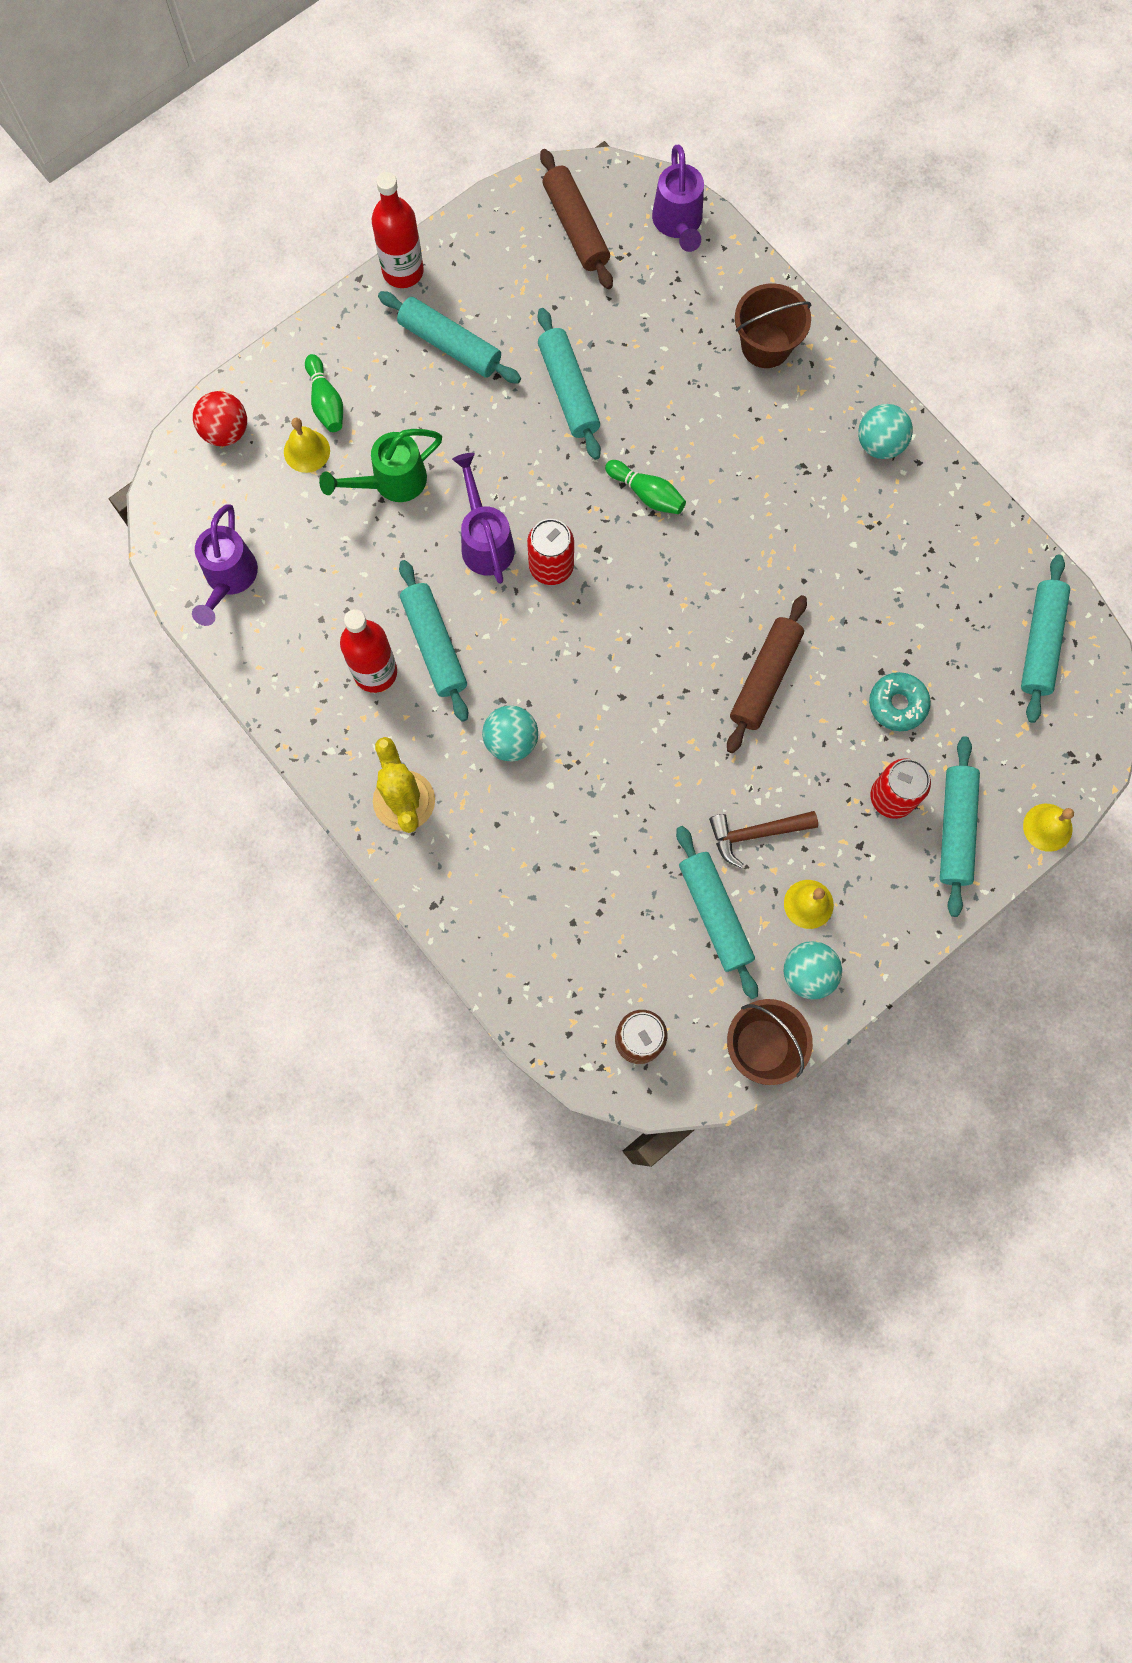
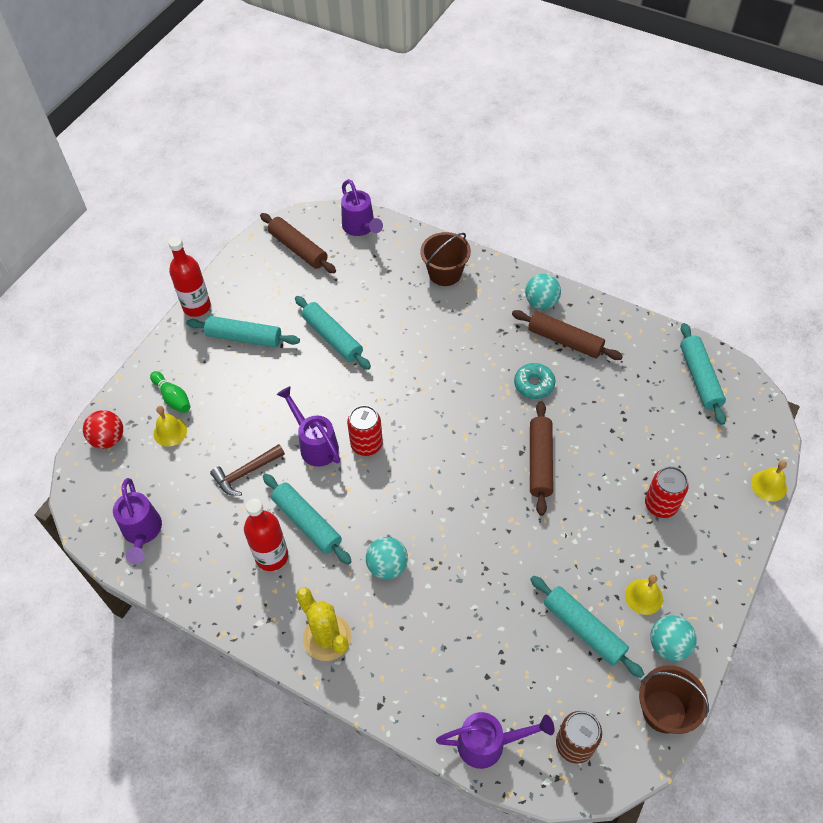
camera: 20 degrees left, 20 degrees down
(390, 482) = (236, 431): green watering can -> none
(541, 999) = (489, 744): none -> purple watering can
(647, 494) = (410, 379): green bowling pin -> none
(756, 834) = (584, 563): brown hammer -> brown hammer (246, 473)
(883, 516) = (565, 341): none -> brown rolling pin
(897, 704) = (633, 446): turquoise donut -> turquoise donut (534, 384)
(955, 829) = (712, 509): turquoise rolling pin -> none

